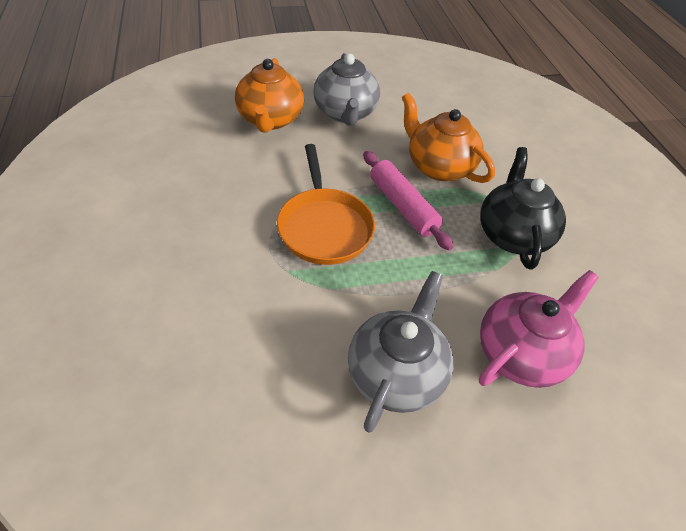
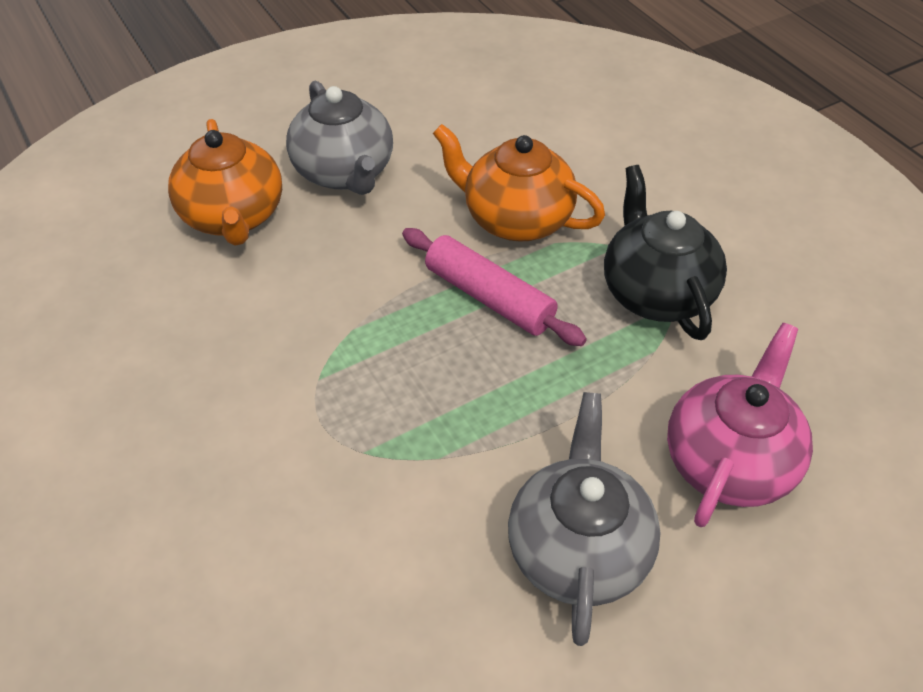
camera: 15 degrees left, 0 degrees up
(324, 226) = (389, 365): orange pan -> none

